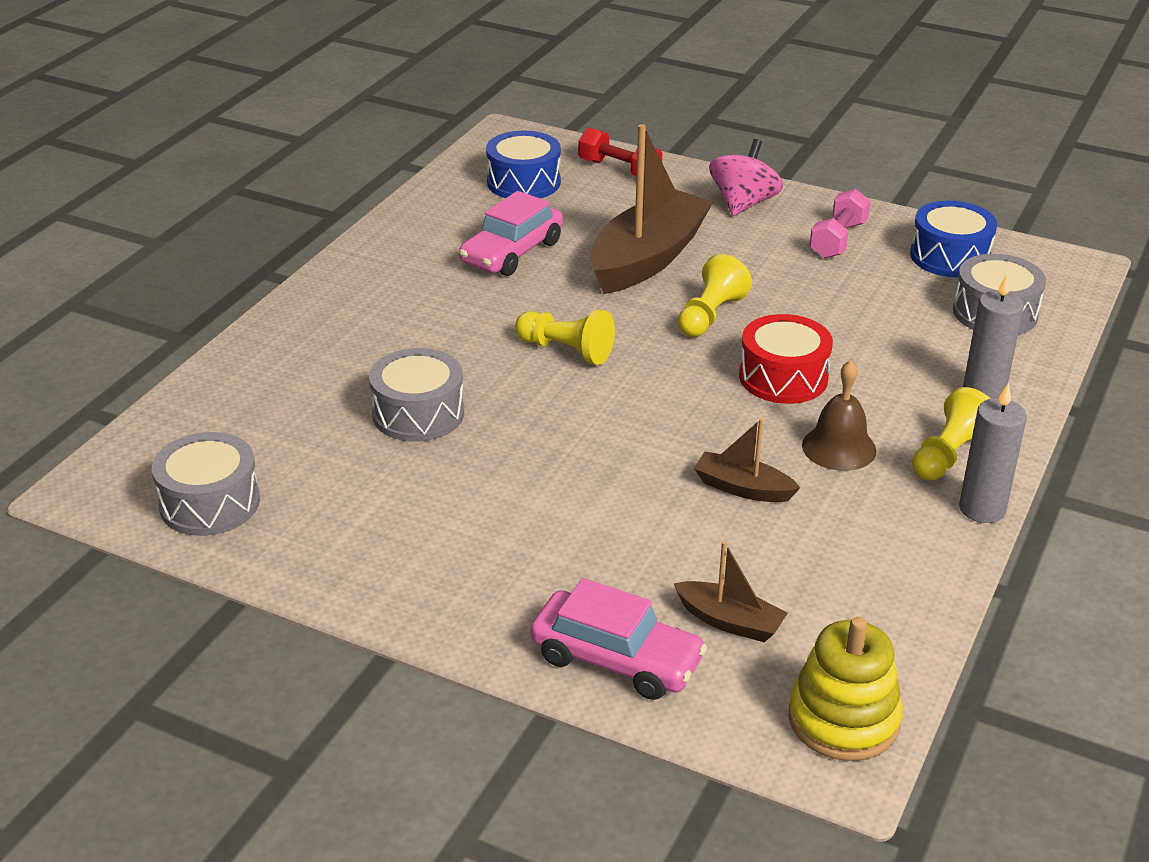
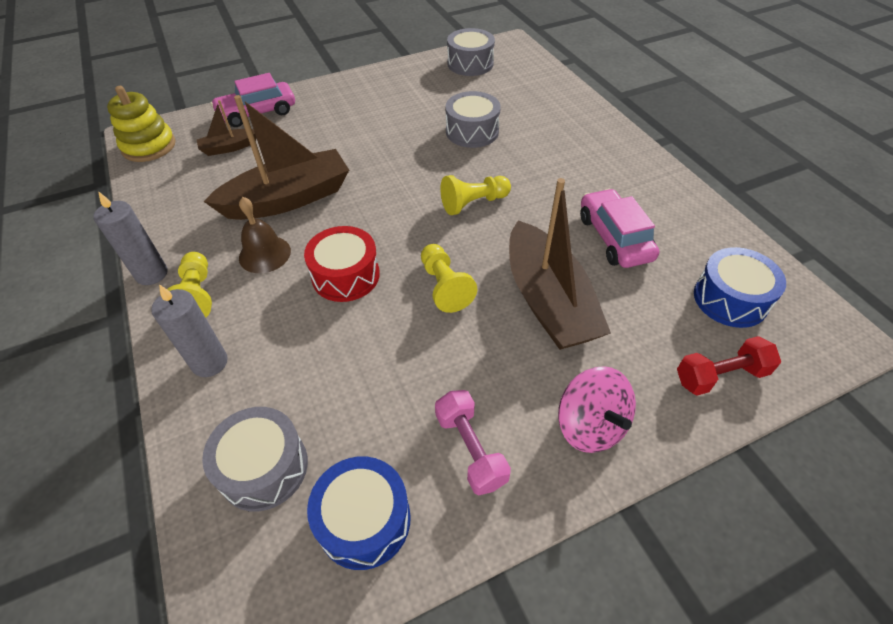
camera: 130 degrees right, 15 degrees up
(743, 488) = (288, 199): brown boat -> brown boat, size x2.10

